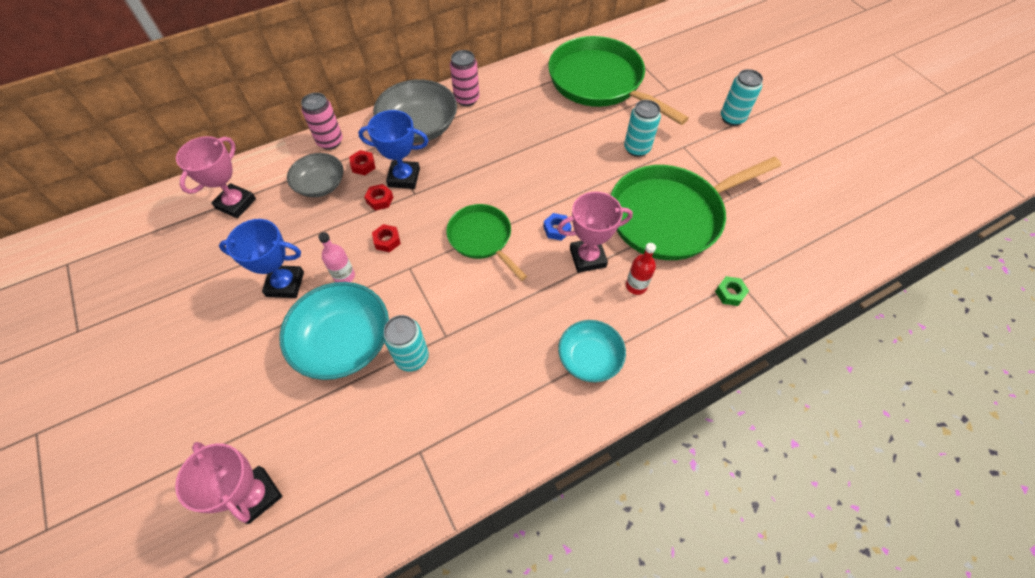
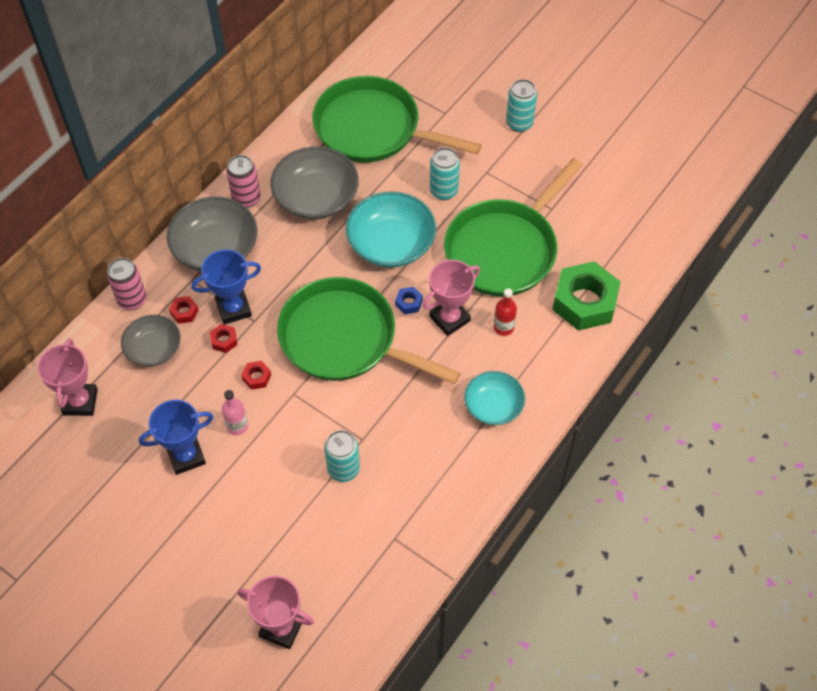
camera: 25 degrees left, 0 degrees up
(344, 342) = (275, 482): turquoise bowl -> turquoise bowl (391, 244)
(482, 238) = (345, 339): green pan -> green pan, size x1.80
(523, 117) = (316, 197): none -> grey bowl
(730, 293) = (584, 302): green nut -> green nut, size x2.44

